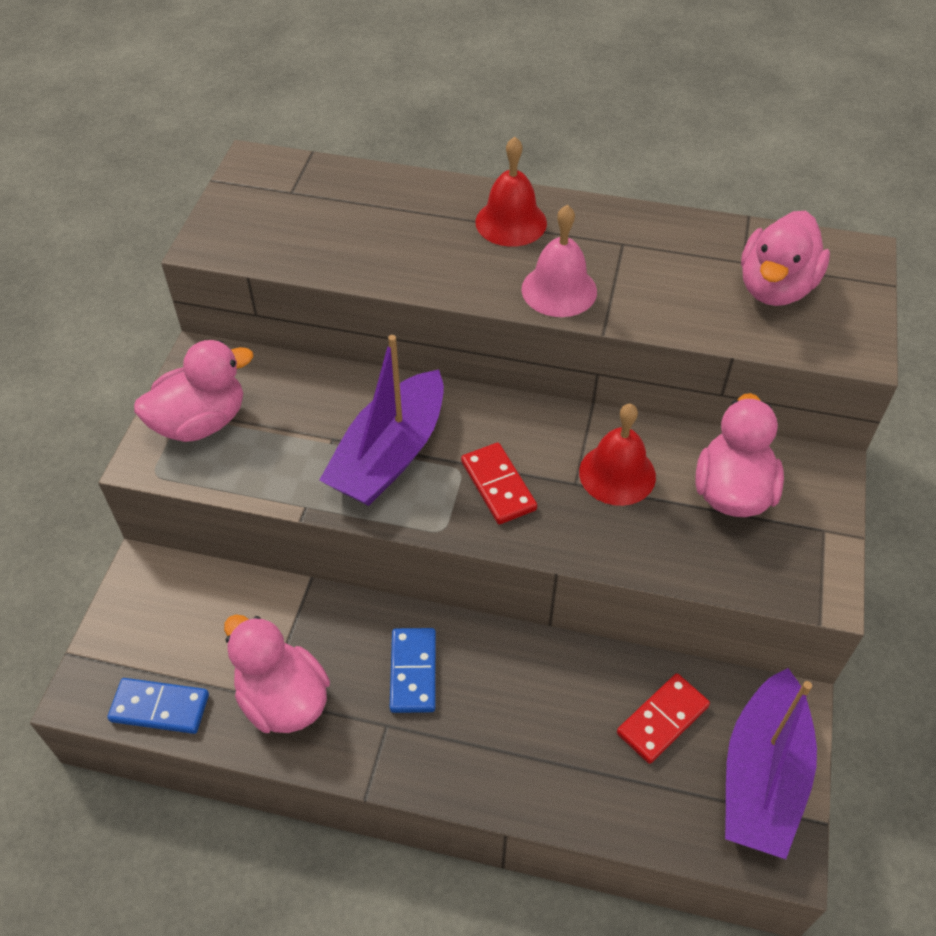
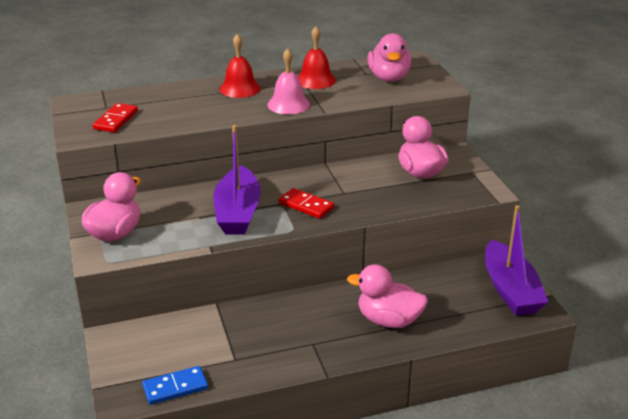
camera: 30 degrees left, 20 degrees down
(283, 699) = (245, 356): pink duck -> pink duck (388, 320)
(413, 672) = (308, 318): blue domino -> none
(617, 474) = (361, 183): red bell -> red bell (315, 80)
(662, 719) = (448, 288): red domino -> red domino (116, 120)

